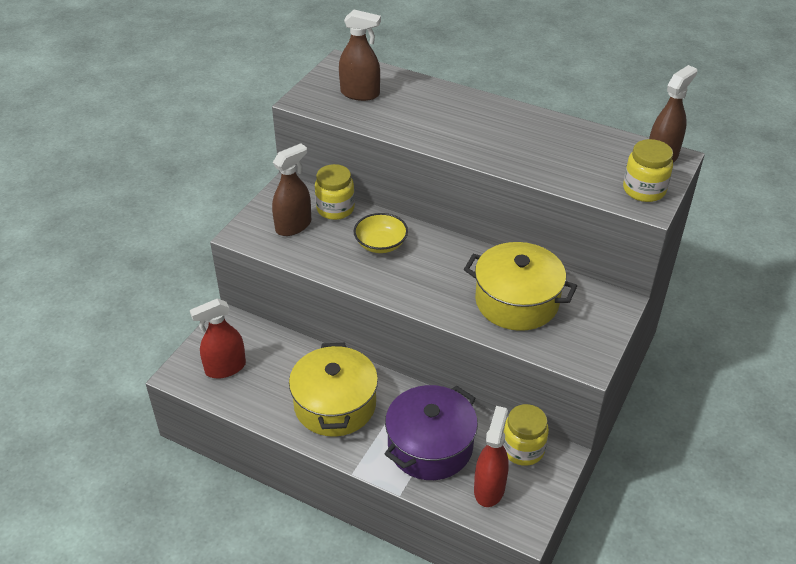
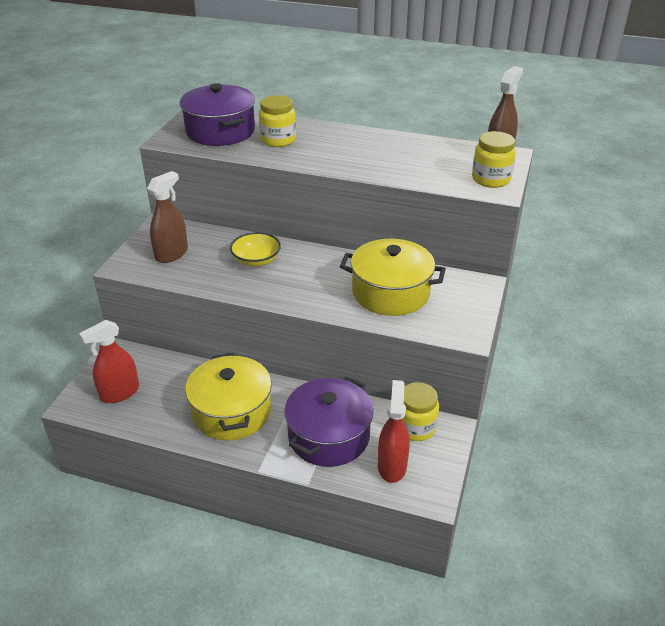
camera: 10 degrees left, 5 degrees down
(335, 209) = (209, 237): yellow jar -> yellow jar (278, 140)
(360, 94) = (220, 131): brown spray bottle -> purple pot

